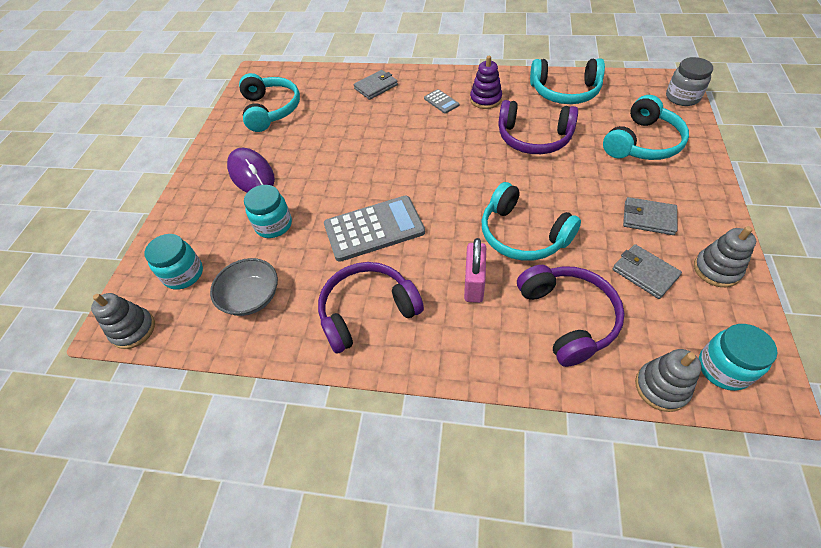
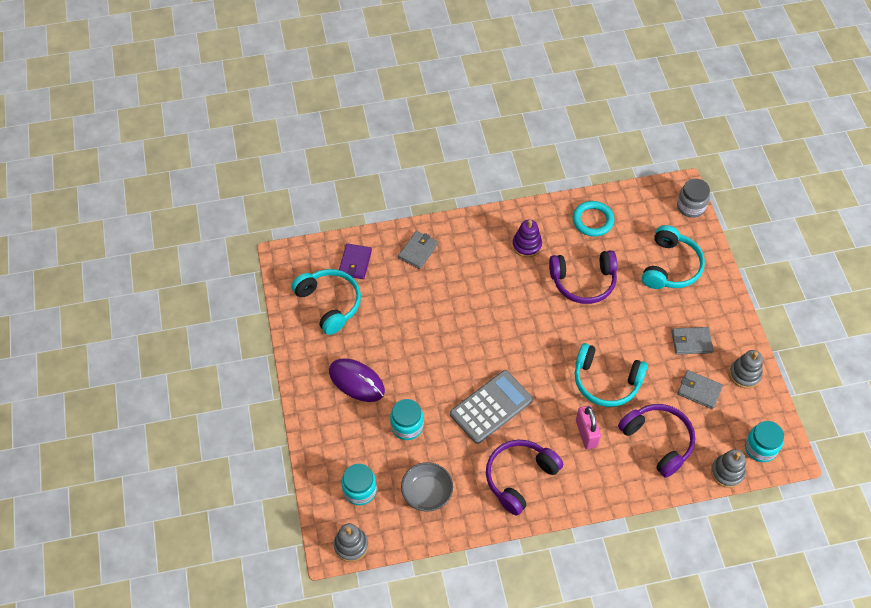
camera: 25 degrees left, 5 degrees up
(313, 85) = (355, 262): none -> purple wallet
(441, 102) = (488, 257): grey calculator -> none
(565, 92) = (593, 220): turquoise headphones -> turquoise ring

